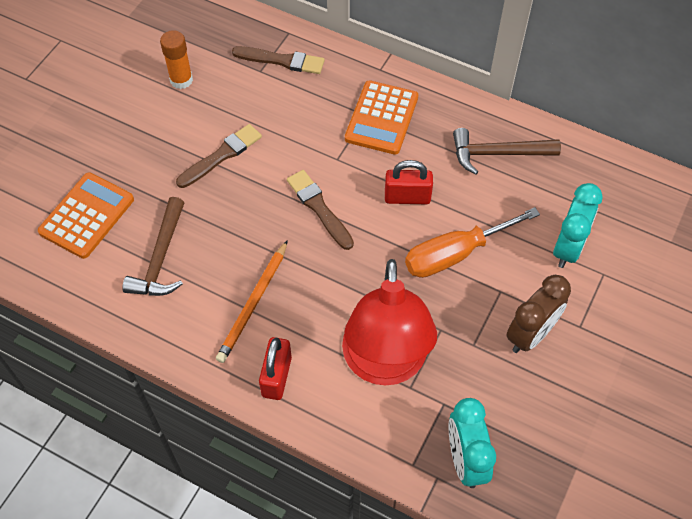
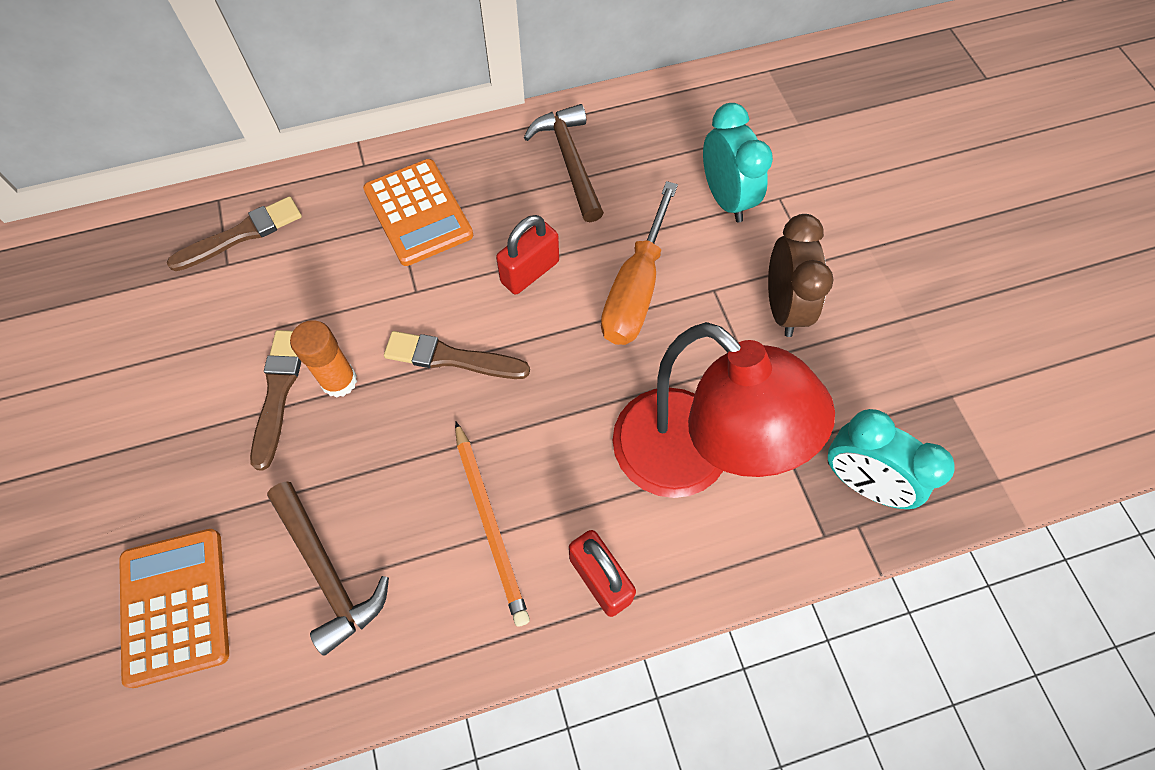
camera: 45 degrees left, 5 degrees up
(181, 80) = (136, 346): orange glue stick -> orange glue stick (339, 381)
(497, 154) = (569, 161): brown hammer -> brown hammer turned 120 degrees clockwise

